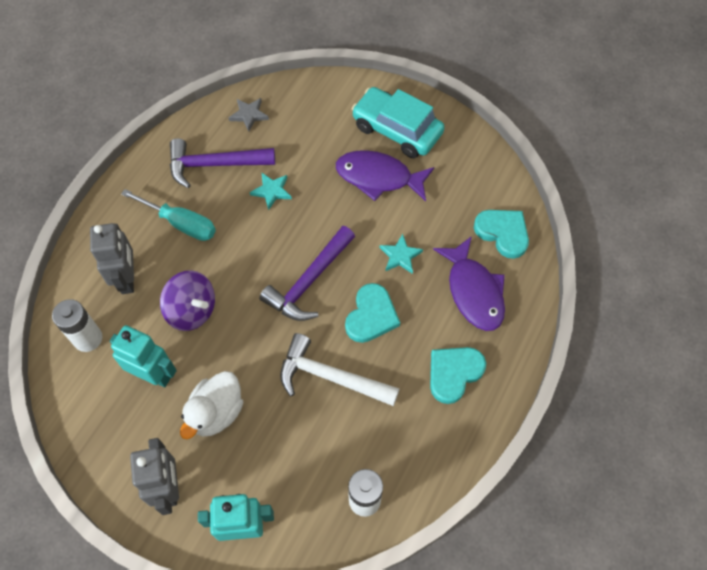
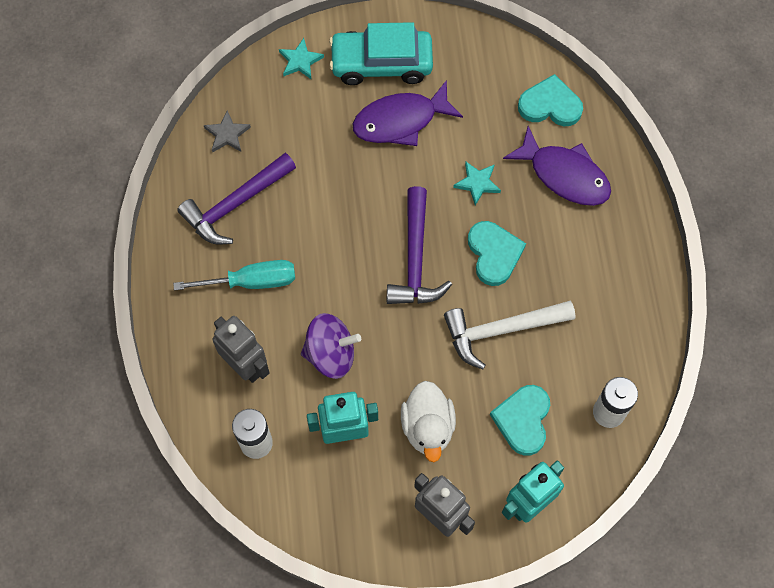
camera: 35 degrees left, 5 degrees up
(272, 191) = (312, 196): turquoise star -> turquoise star (300, 61)
(454, 373) = (601, 258): turquoise heart -> turquoise heart (523, 420)

